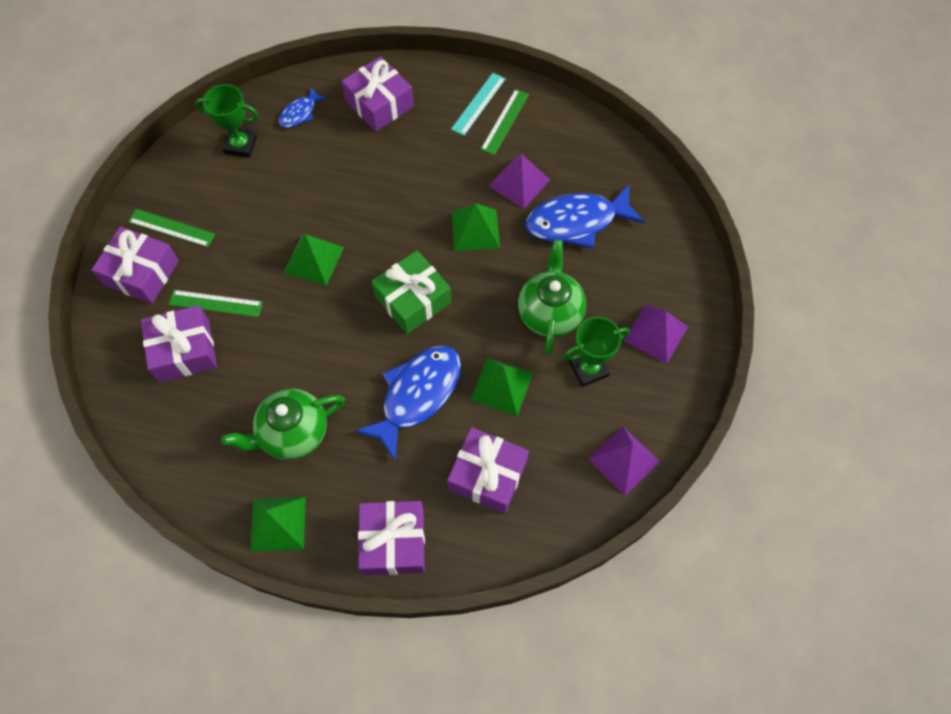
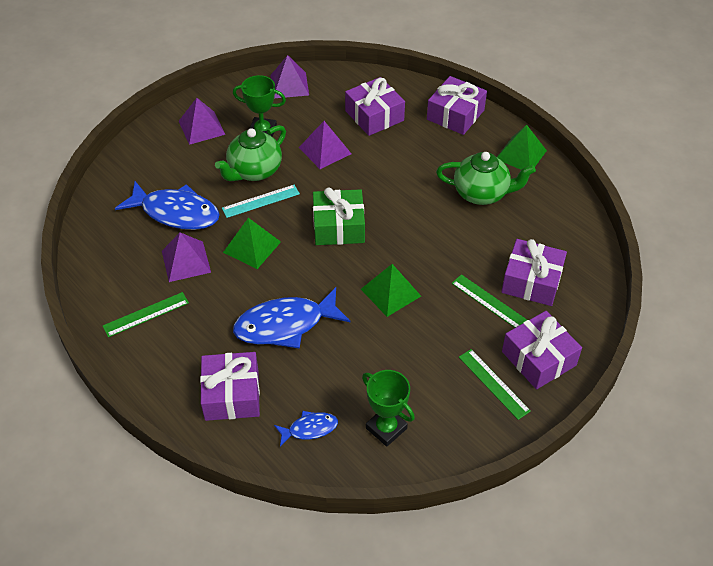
camera: 145 degrees left, 15 degrees down
(417, 395) = (383, 172): blue fish -> blue fish (285, 325)
(478, 104) = (150, 342): turquoise ruler -> turquoise ruler (261, 201)
(501, 386) = (325, 150): green pyramid -> purple pyramid

